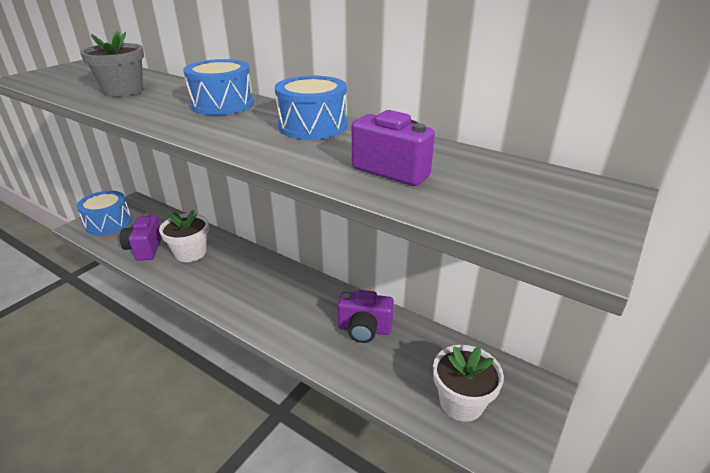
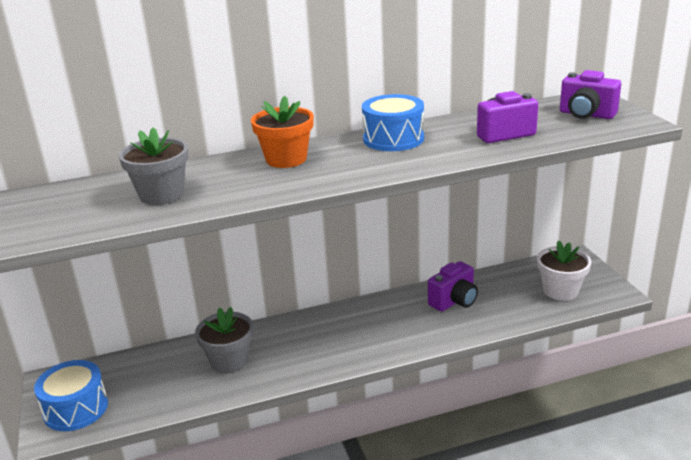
camera: 50 degrees left, 5 degrees down
(145, 249) = (177, 390): purple camera -> purple camera (586, 115)
(190, 253) = (229, 361): white flower pot -> grey flower pot
(222, 104) = (286, 159): blue drum -> orange flower pot

